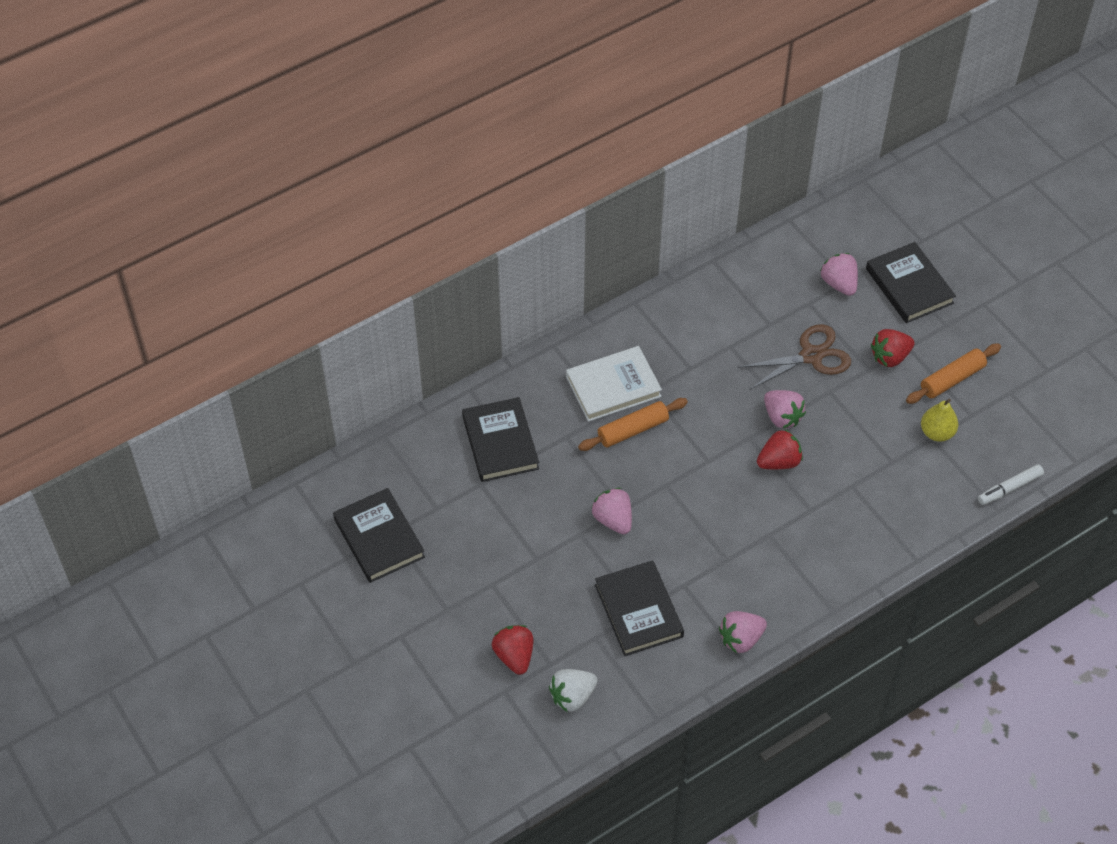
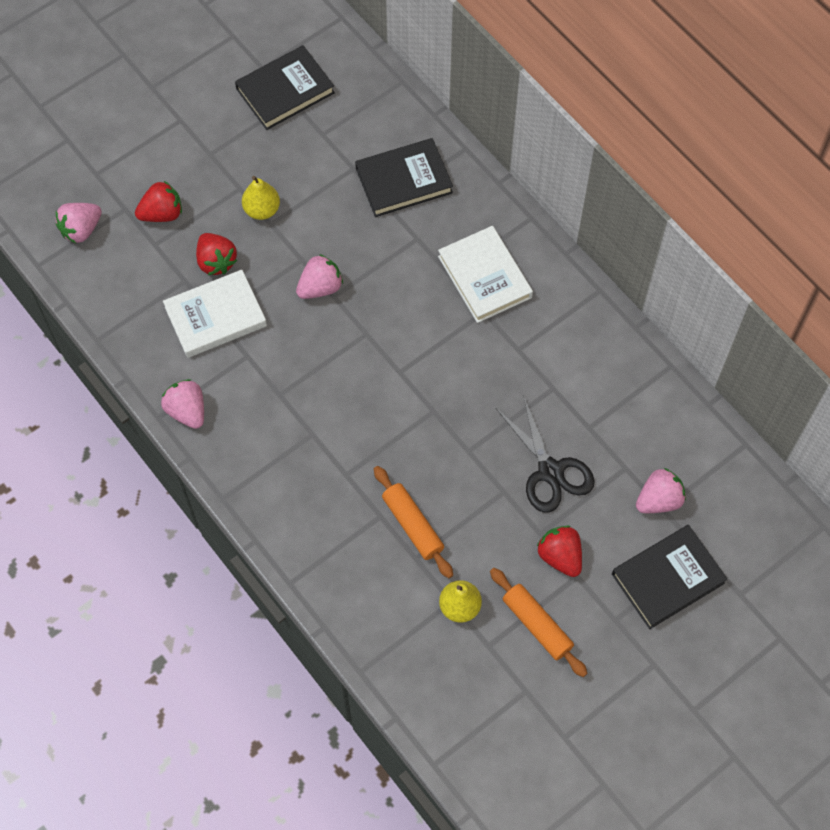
camera: 85 degrees right, 10 degrees up
(520, 565) = (262, 210): none -> yellow pear
(572, 696) = (120, 265): white strawberry -> none
(633, 430) = (431, 298): orange rolling pin -> orange rolling pin (412, 525)
(638, 611) = (215, 316): black book -> white book
(779, 461) = (405, 441): red strawberry -> red strawberry (216, 261)
(782, 417) = (463, 443): pink strawberry -> pink strawberry (81, 230)
(811, 356) = (550, 471): brown scissors -> black scissors
(1009, 488) = (391, 685): white marker -> none

